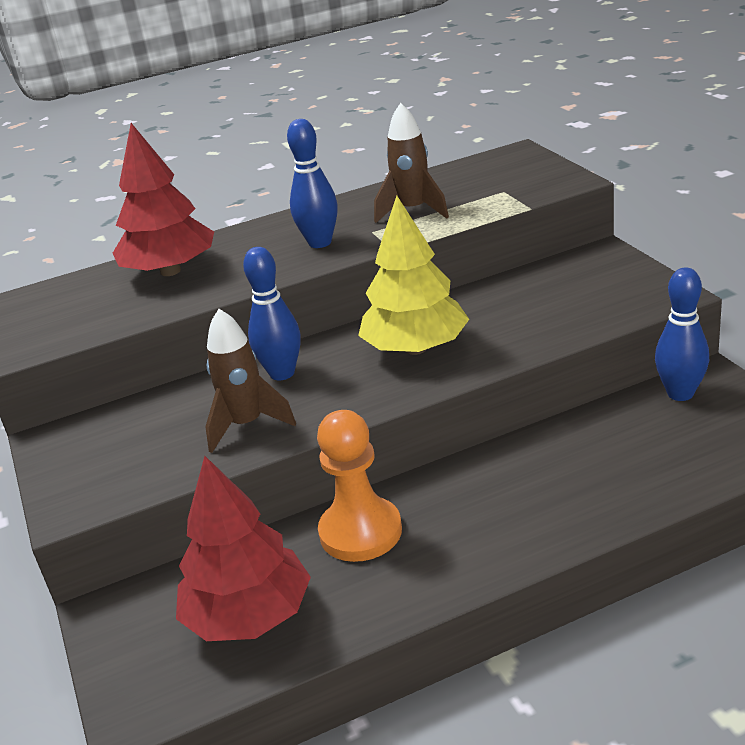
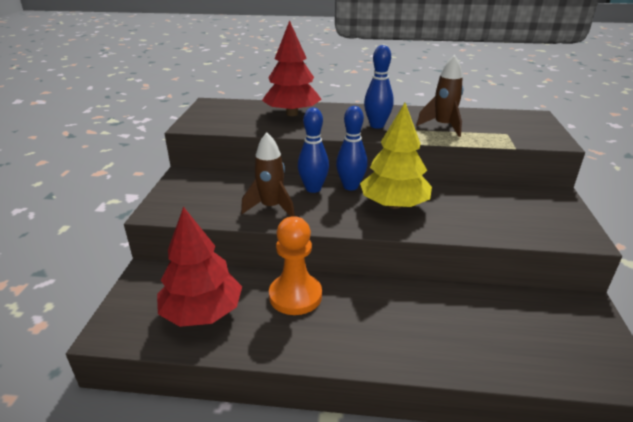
camera: 25 degrees right, 0 degrees up
(680, 393) = (557, 307): blue bowling pin -> blue bowling pin (350, 186)

